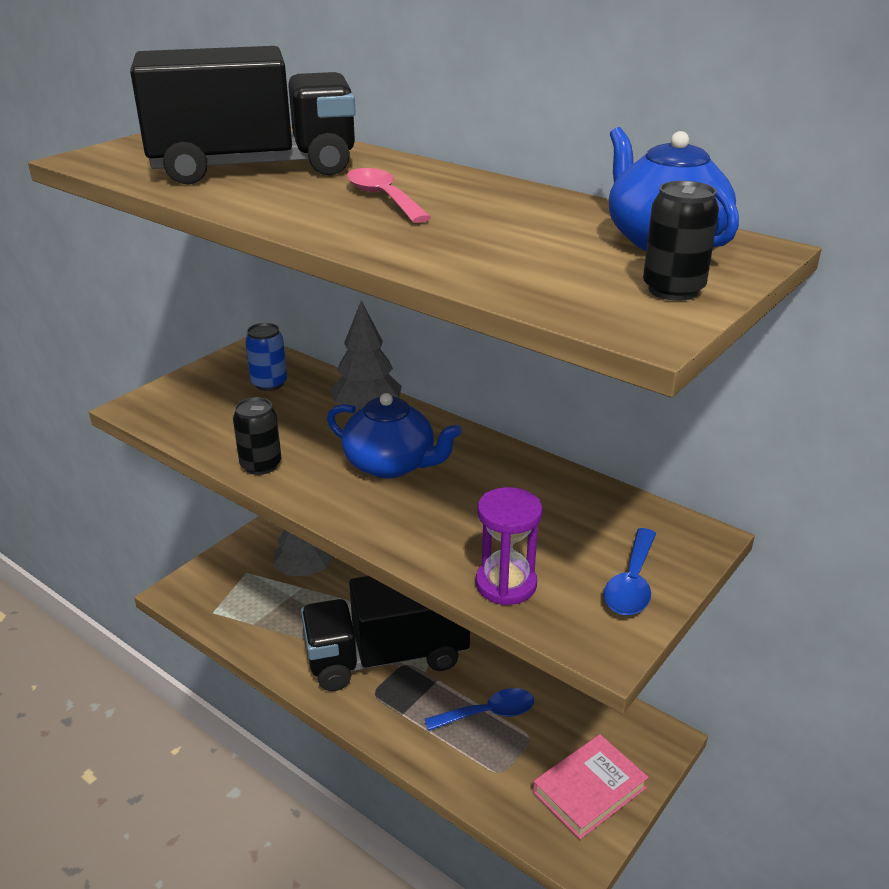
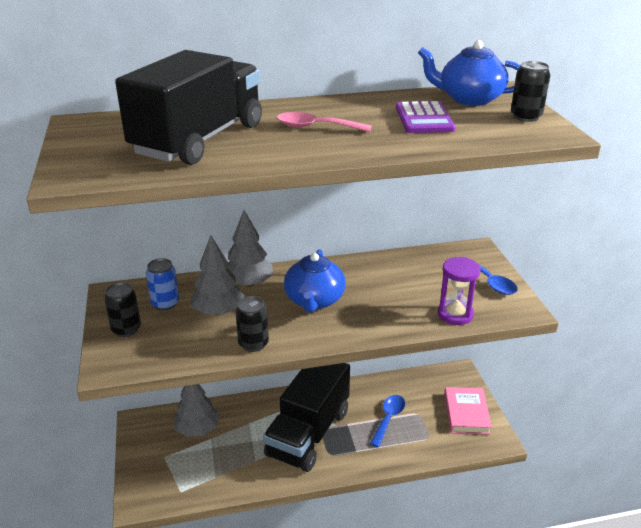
camera: 50 degrees left, 0 degrees up
(203, 386) = (126, 329): none -> black can
(292, 418) = (218, 311): none -> grey tree
(391, 464) = (314, 300): blue teapot -> blue teapot turned 120 degrees clockwise
(525, 236) = (424, 119): none -> purple calculator

